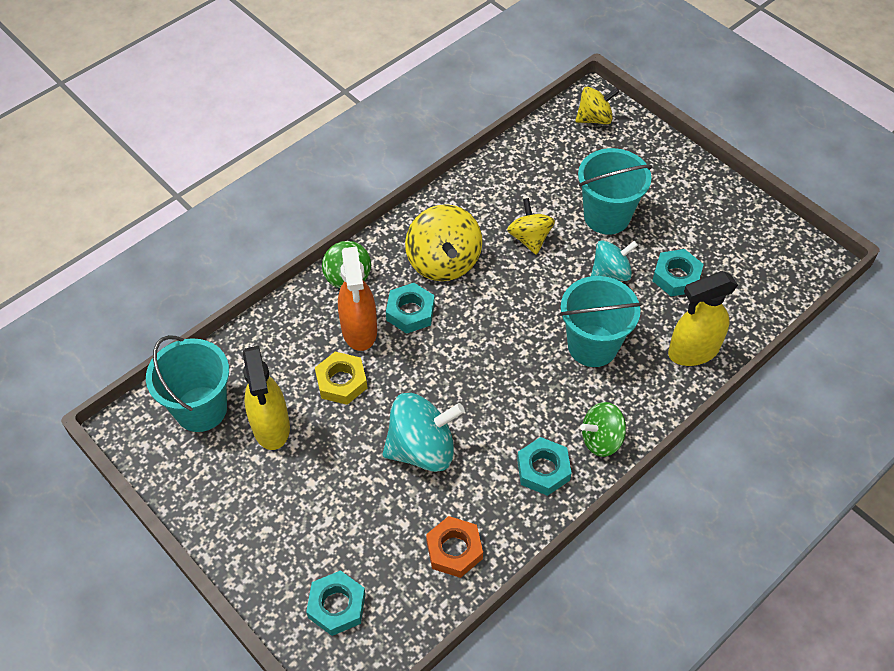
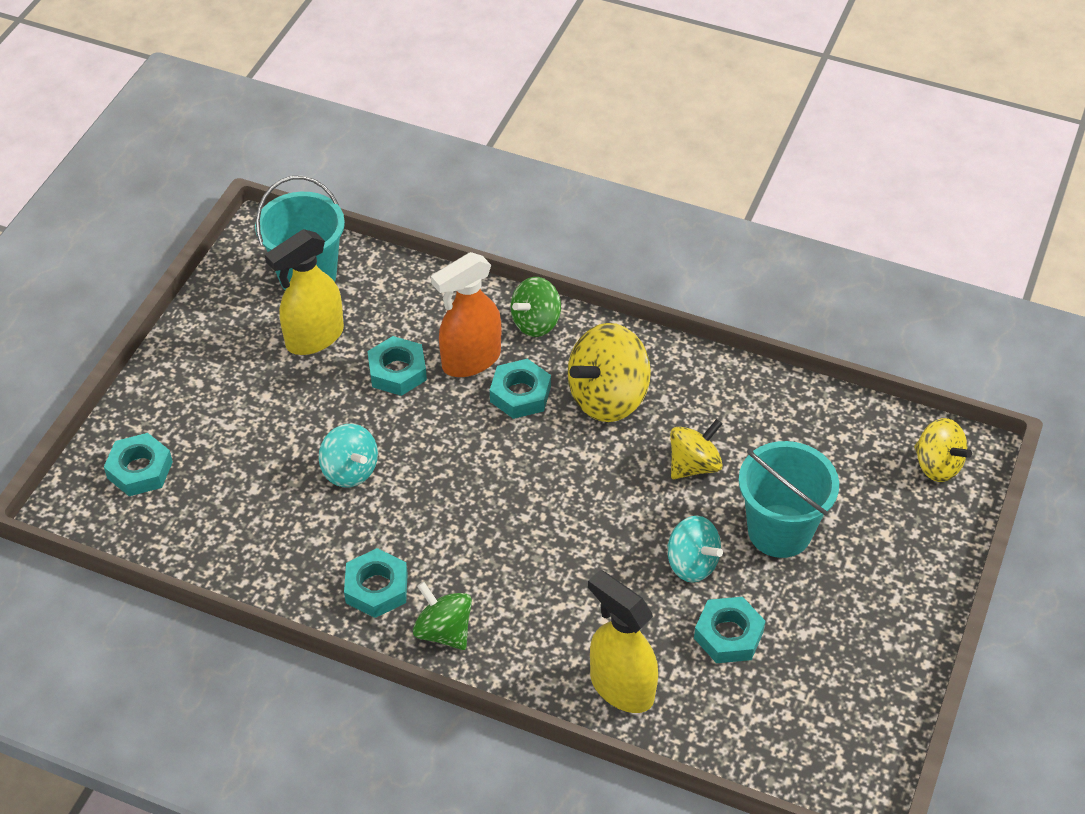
camera: 65 degrees right, 5 degrees down
(341, 382) = (397, 371): yellow nut -> turquoise nut
(422, 448) = (350, 470): turquoise spinning top -> turquoise spinning top, size x0.63
(454, 550) = (242, 543): orange nut -> none
(592, 346) = (571, 580): turquoise bucket -> none

